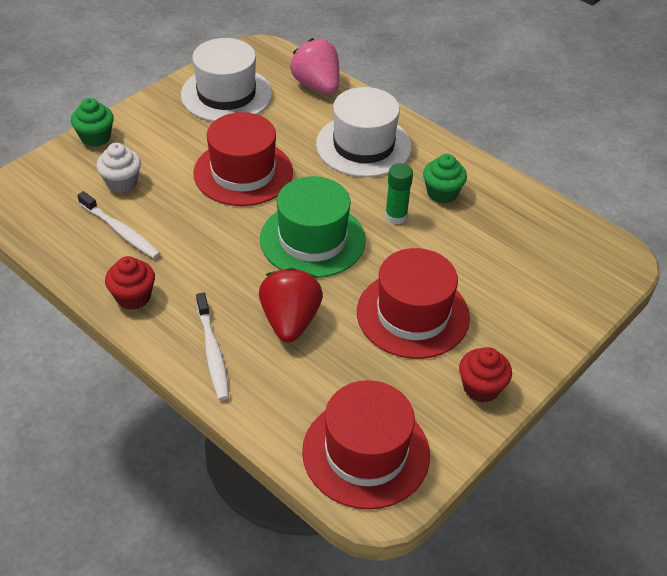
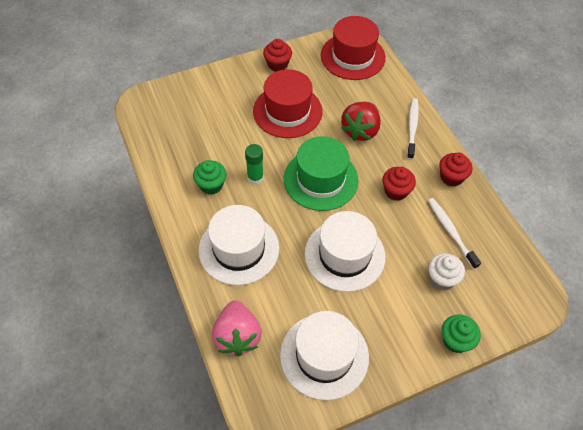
camera: 155 degrees left, 10 degrees up
(206, 256) = (396, 191): none -> red cupcake
(243, 172) = (344, 255): red hat -> white hat

